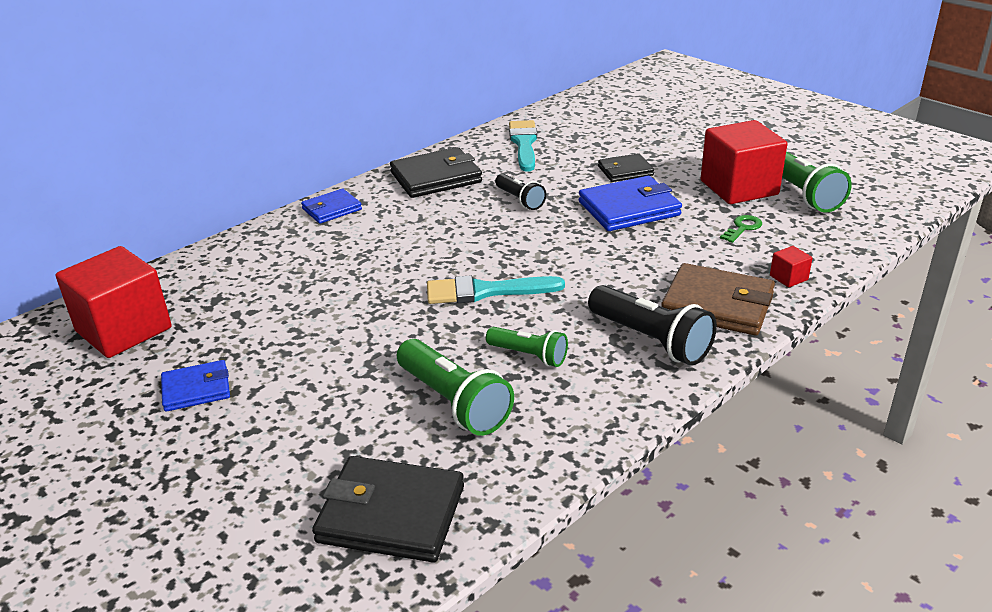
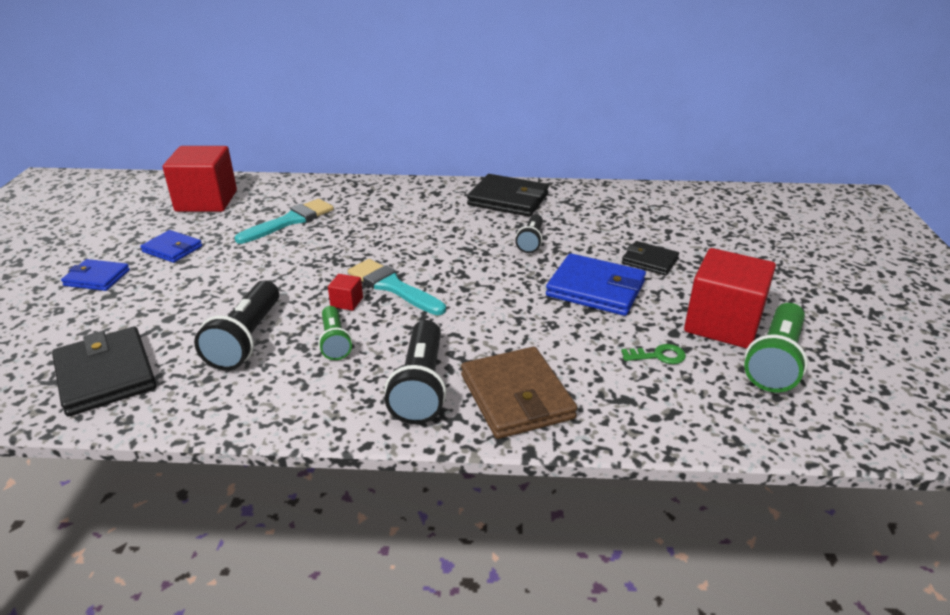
camera: 45 degrees right, 0 degrees up
(331, 209) = (413, 189): blue wallet -> blue wallet (97, 278)
(454, 402) = (246, 339): green flashlight -> black flashlight
(524, 144) = (611, 205): turquoise brush -> turquoise brush (290, 221)
(788, 278) = (616, 417): red cube -> red cube (347, 302)

